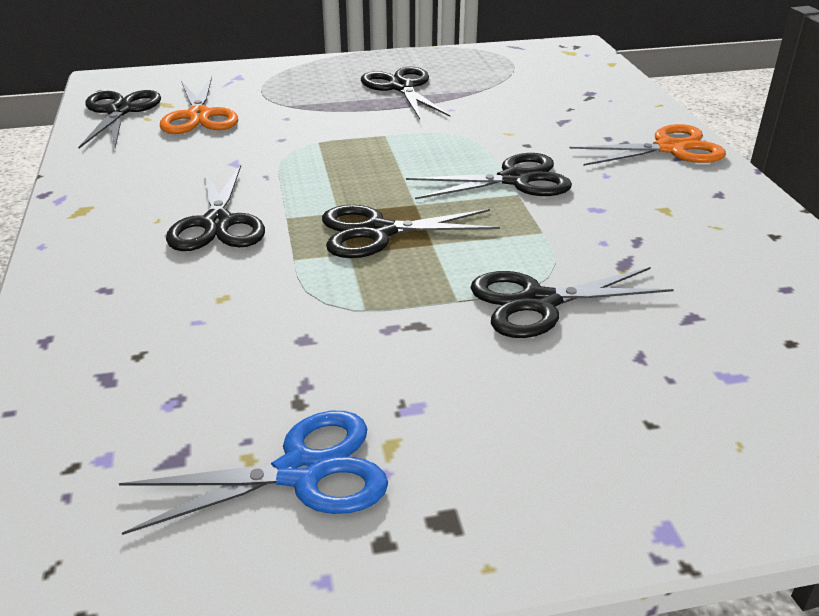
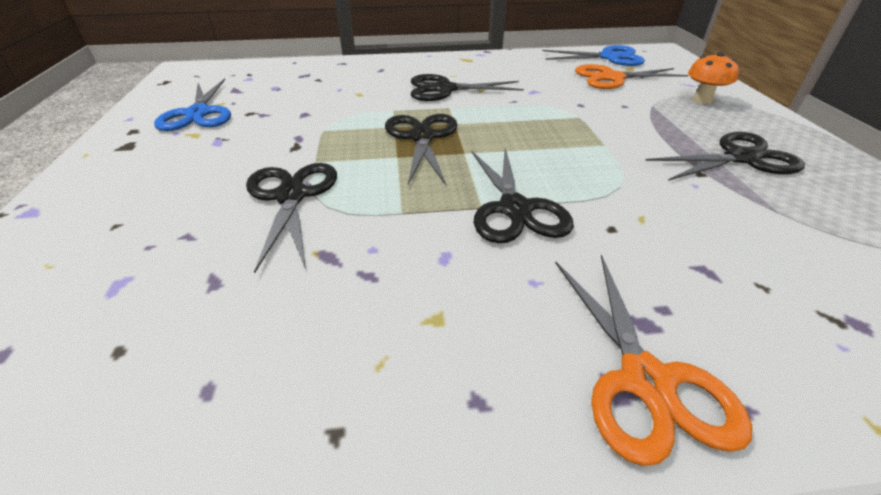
camera: 95 degrees right, 5 degrees up
(119, 111) = (609, 57): black scissors -> blue scissors
(274, 83) = (702, 100): none -> orange mushroom

